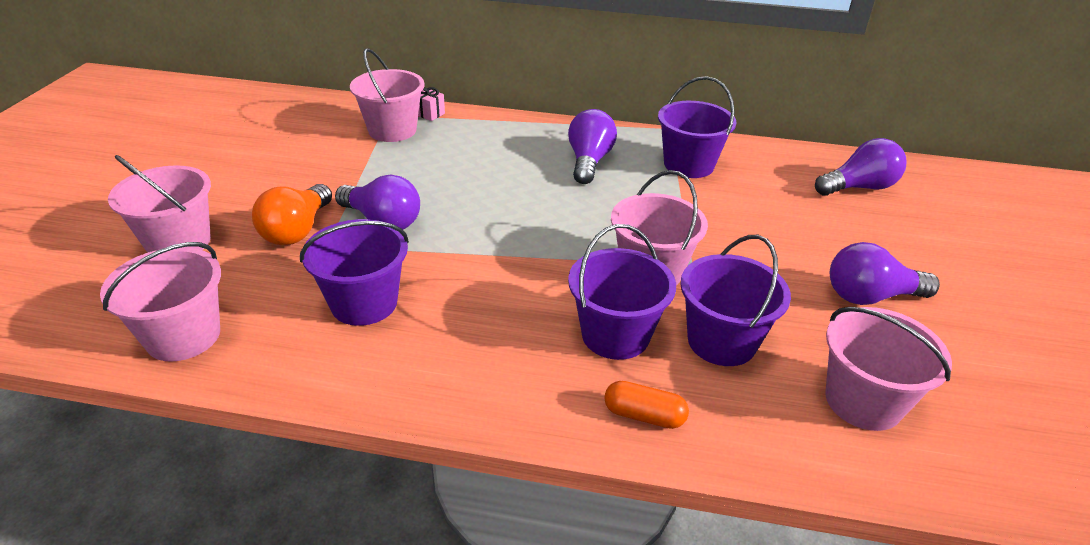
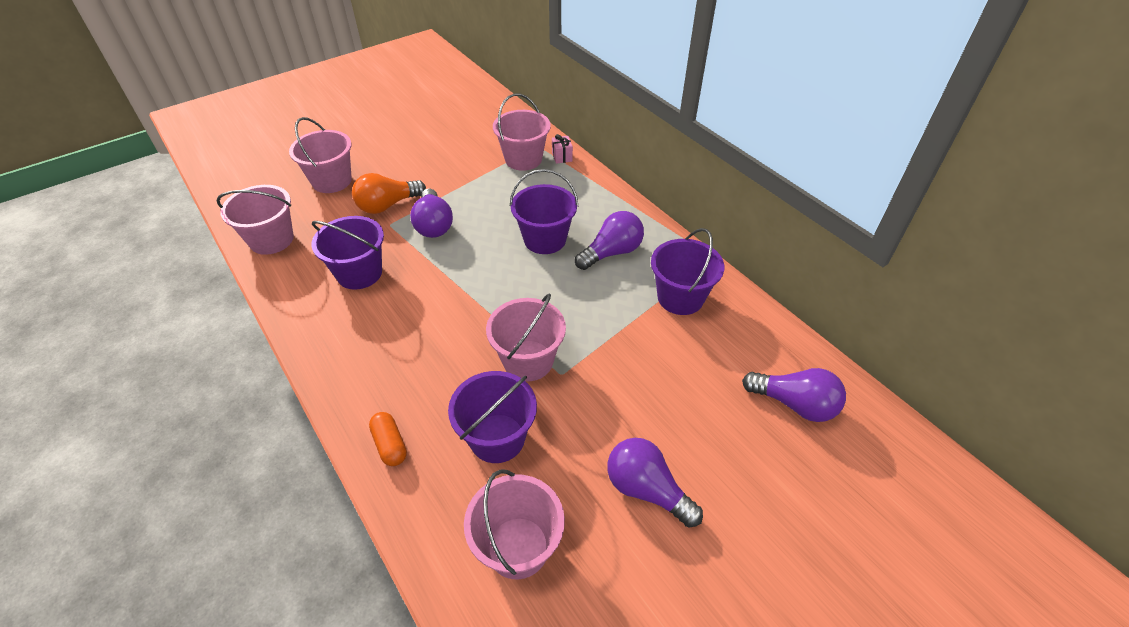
camera: 45 degrees right, 10 degrees up
(615, 335) = (446, 386): purple bucket -> purple bucket (545, 239)

